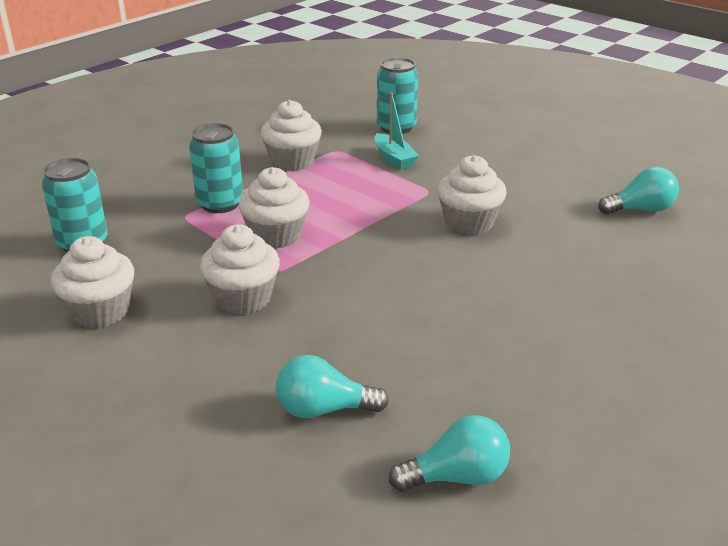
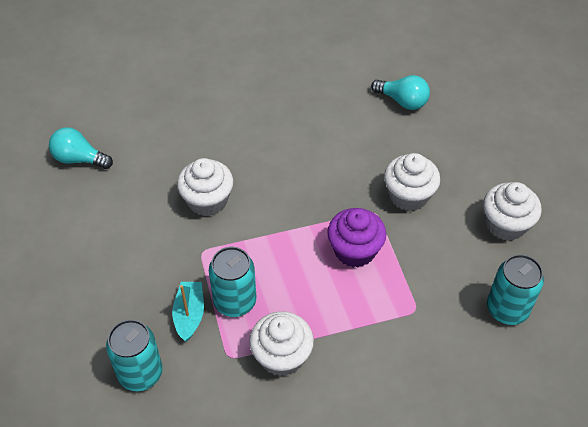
camera: 150 degrees left, 20 degrees up
(220, 204) = (379, 315): turquoise can -> turquoise can (235, 301)
(276, 235) = (355, 250): white cupcake -> purple cupcake
(457, 477) = (364, 48): turquoise light bulb -> none

